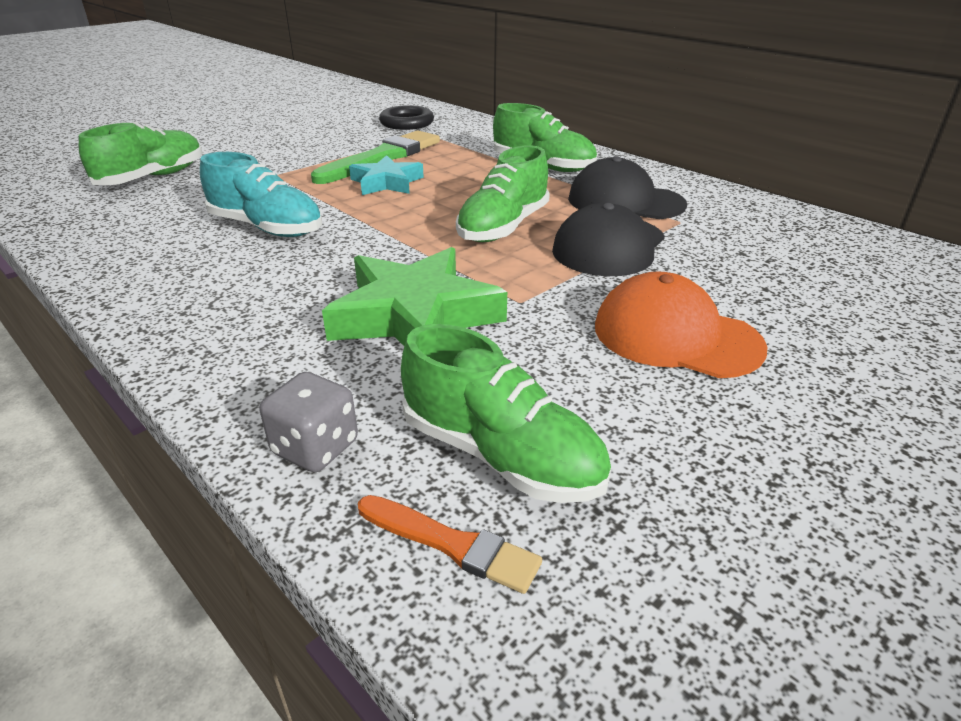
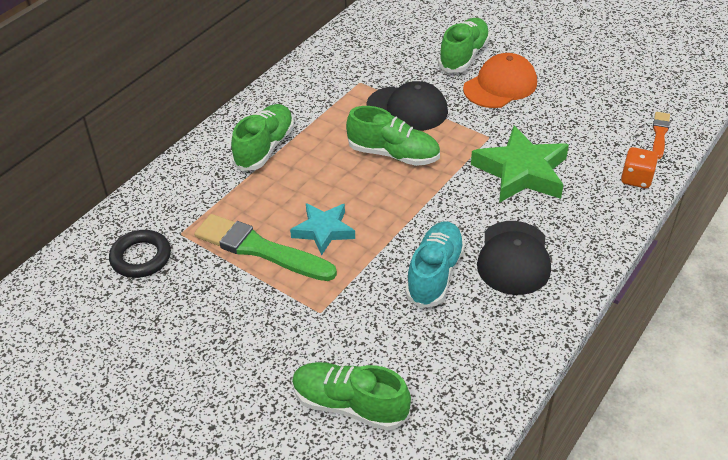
camera: 100 degrees left, 10 degrees up
(315, 447) = (636, 179): grey dice -> orange dice
(500, 455) = (610, 128): green shoe -> green shoe (464, 56)
(625, 201) = (332, 104): black cap -> black cap (513, 258)
(676, 336) = (500, 85): orange cap -> orange cap turned 150 degrees counterclockwise

